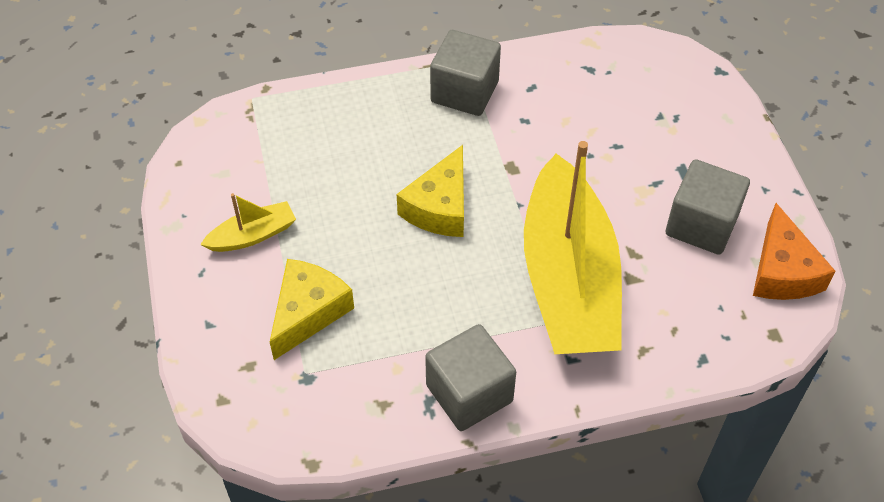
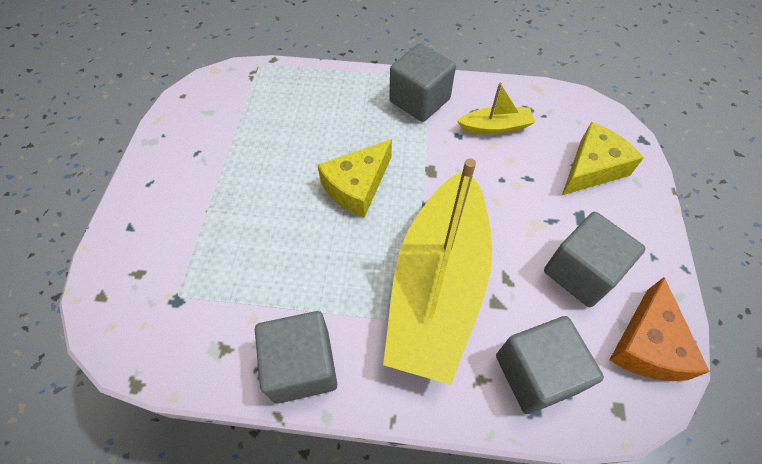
camera: 20 degrees right, 5 degrees up
(252, 235) = (202, 165): yellow boat -> yellow boat (495, 127)
(308, 312) = (208, 242): yellow cheese -> yellow cheese (592, 168)
(691, 328) = (536, 373): none -> grey cube

